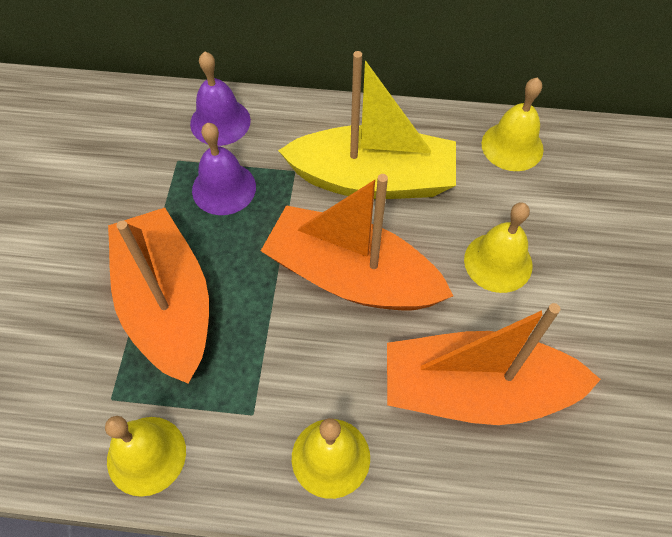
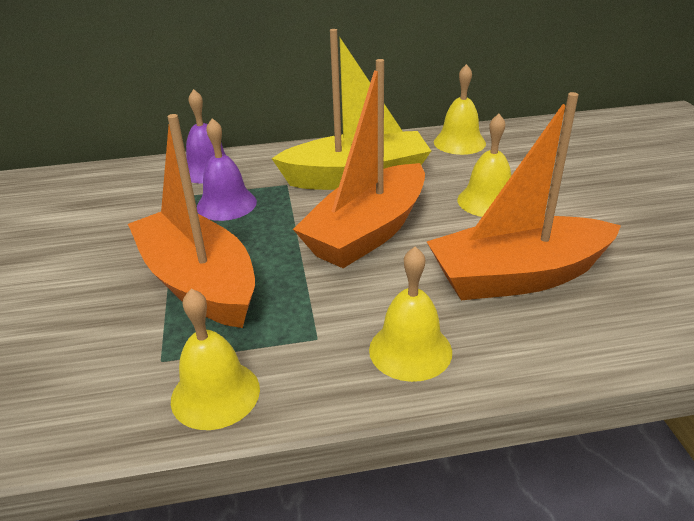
camera: 15 degrees left, 25 degrees down
(351, 276) = (367, 232): orange boat -> orange boat turned 60 degrees counterclockwise

